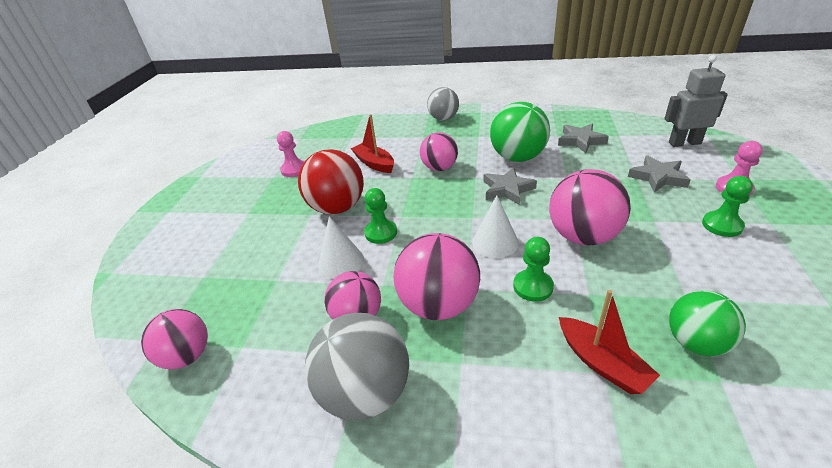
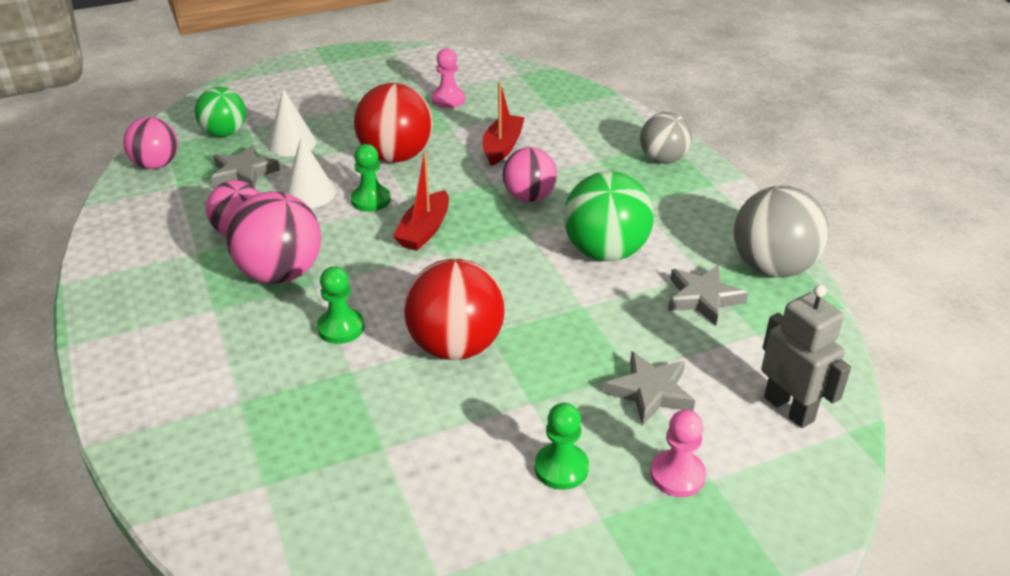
camera: 55 degrees right, 0 degrees up
(365, 392) = (158, 268): grey ball -> grey ball (772, 267)
(495, 242) = (402, 282): white cone -> white cone (291, 143)
(507, 189) = (518, 263): grey star -> grey star (243, 173)
(583, 236) = (455, 346): pink ball -> red ball
(602, 363) = (252, 397): red boat -> red boat (424, 230)
(695, 342) = (313, 461): green ball -> green ball (225, 133)

